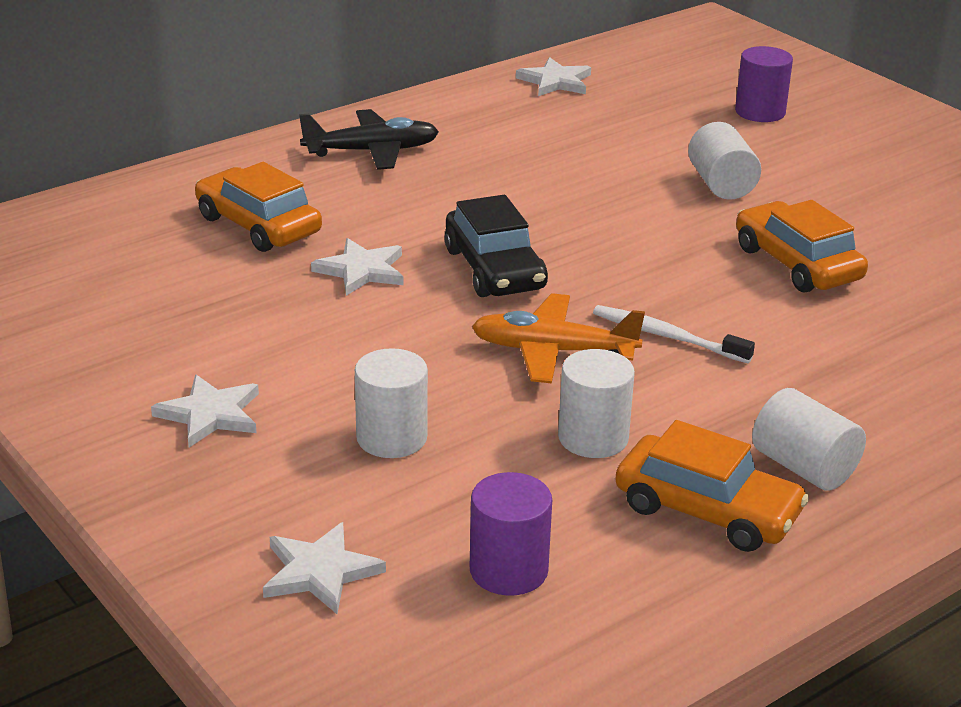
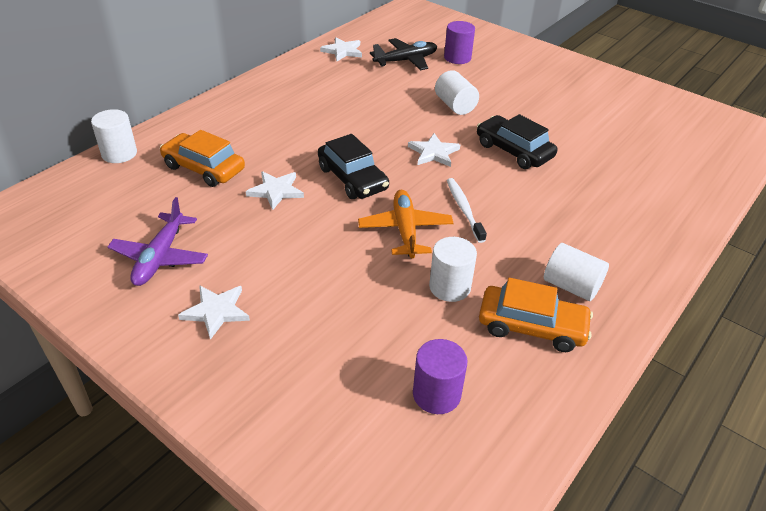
camera: 15 degrees left, 10 degrees up
(150, 334) = (160, 257): none -> purple plane
(320, 572) = (323, 420): white star -> white star (433, 152)
(372, 151) = (255, 109): black plane -> black plane (406, 60)
(391, 438) = (333, 308): white cylinder -> white cylinder (119, 153)
(553, 351) = (405, 230): orange plane -> orange plane turned 90 degrees clockwise
(667, 336) = (464, 209): white toothbrush -> white toothbrush turned 60 degrees clockwise
(797, 263) = (513, 151): orange car -> black car

